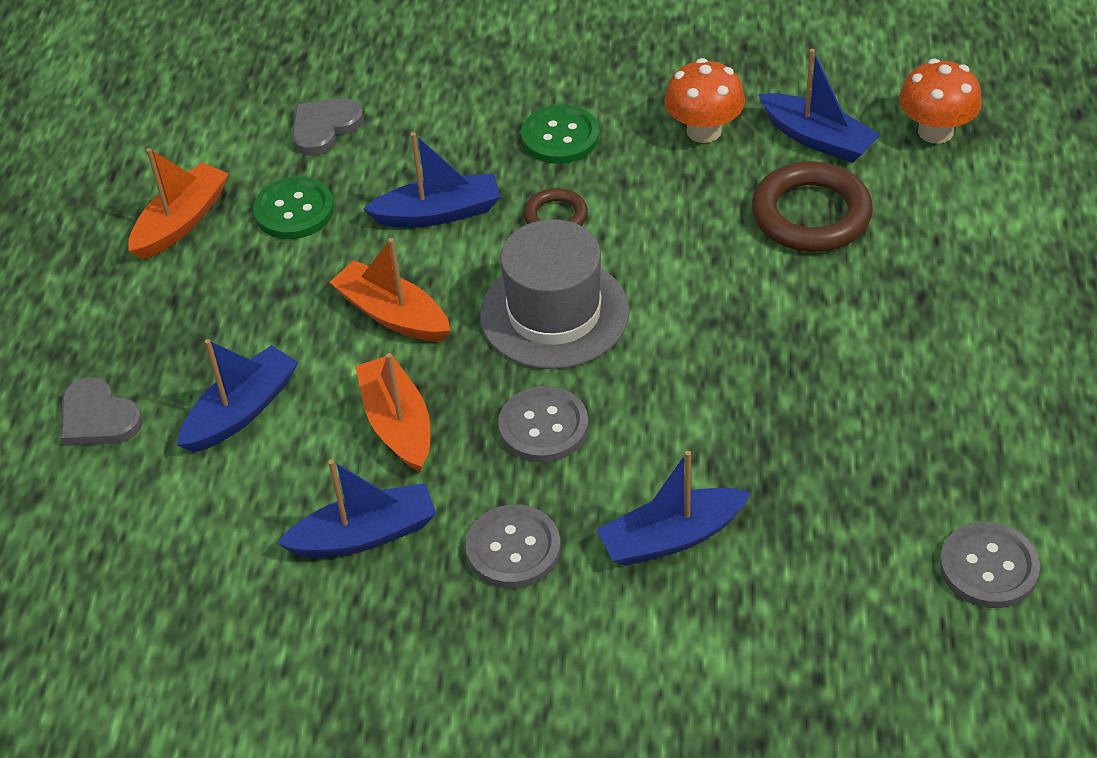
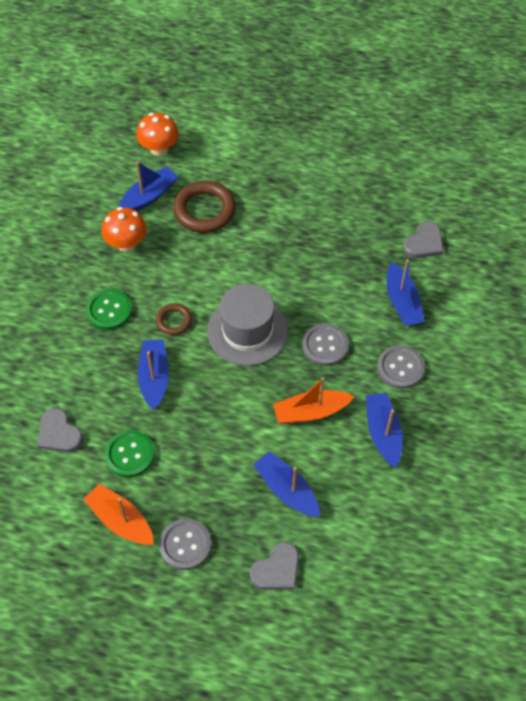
camera: 85 degrees left, 10 degrees up
(393, 314) = (230, 408): orange boat -> none
(838, 562) = (424, 243): none -> grey heart
(988, 567) = (433, 192): grey button -> grey button (185, 545)

